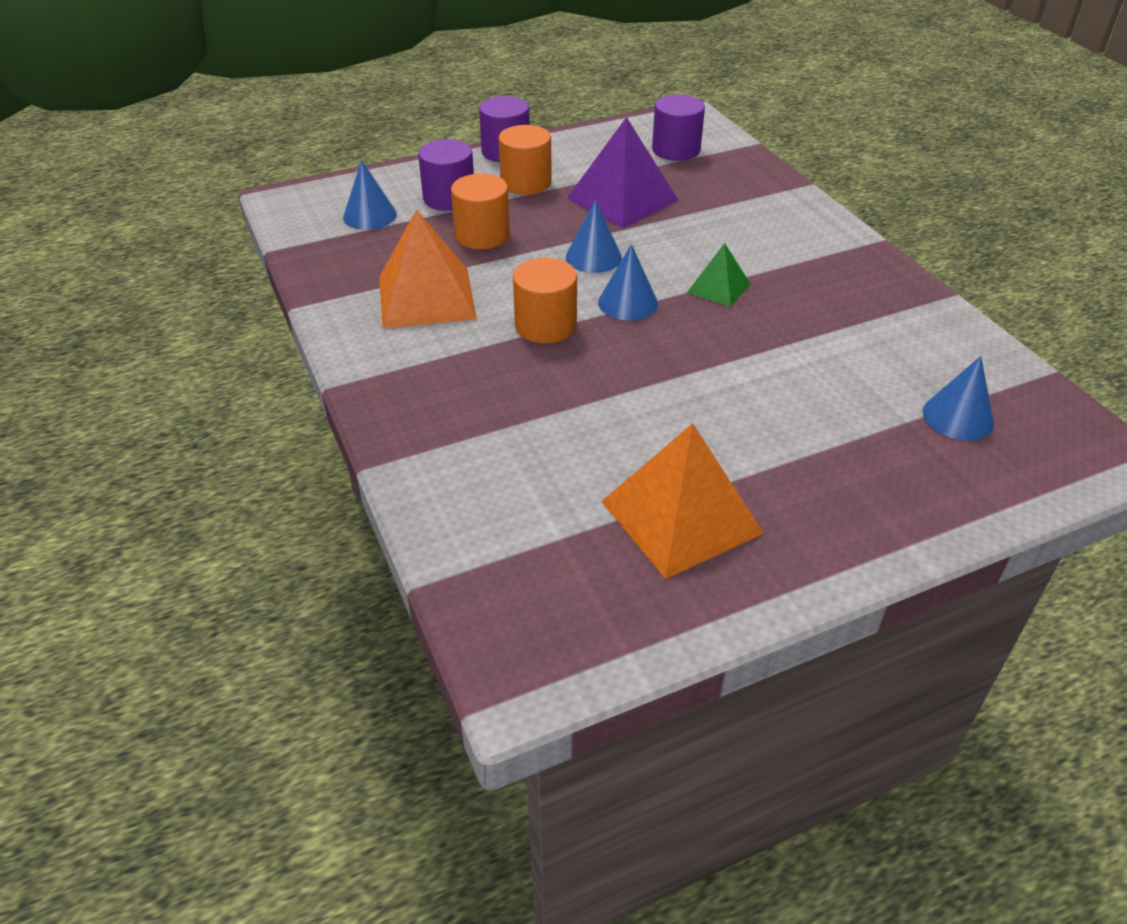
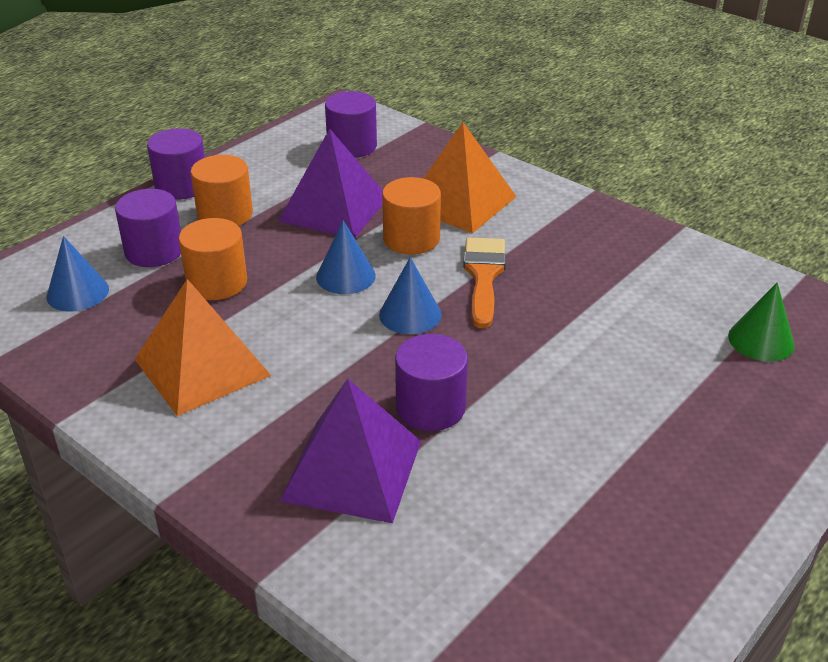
camera: 25 degrees left, 5 degrees down
(491, 411) = (352, 470): none -> purple pyramid
(545, 325) = (346, 361): orange cylinder -> orange cylinder (411, 239)
(592, 382) = (430, 407): none -> purple cylinder
(680, 517) = (602, 517): orange pyramid -> orange pyramid (460, 201)
(718, 288) = (483, 276): green pyramid -> orange brush
(958, 417) = (761, 340): blue cone -> green cone

